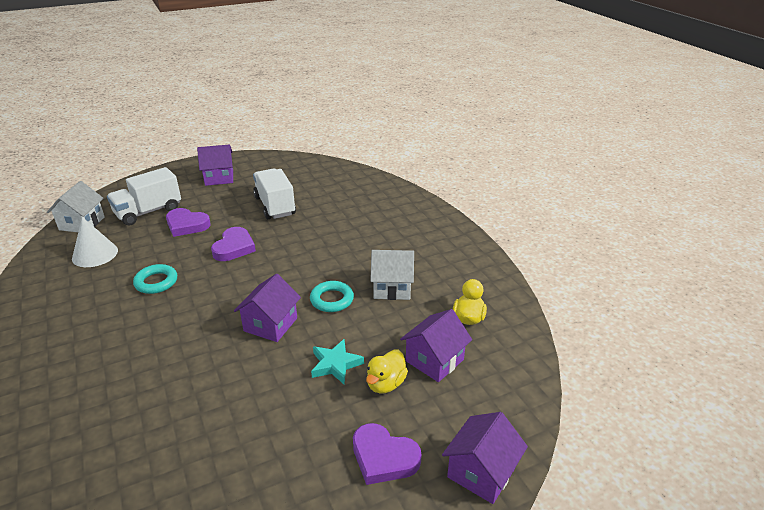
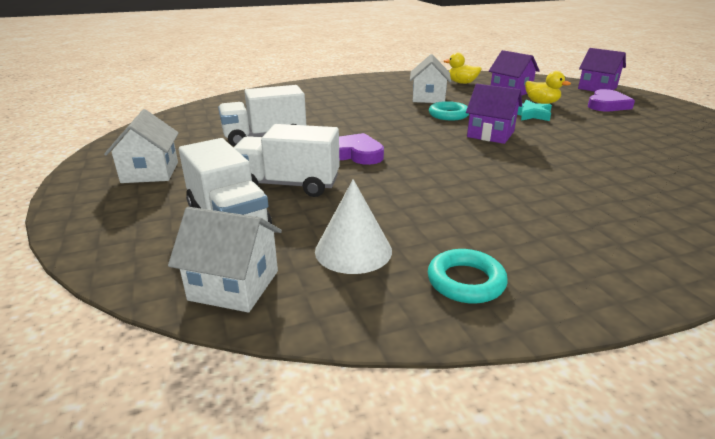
camera: 85 degrees left, 5 degrees down
(156, 282) = (429, 192): turquoise ring -> turquoise ring (466, 281)
(186, 225) = (288, 185): purple heart -> white truck
(219, 178) = (150, 172): purple house -> white house

